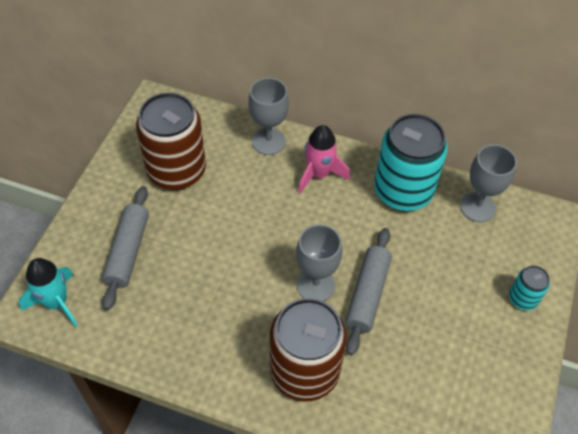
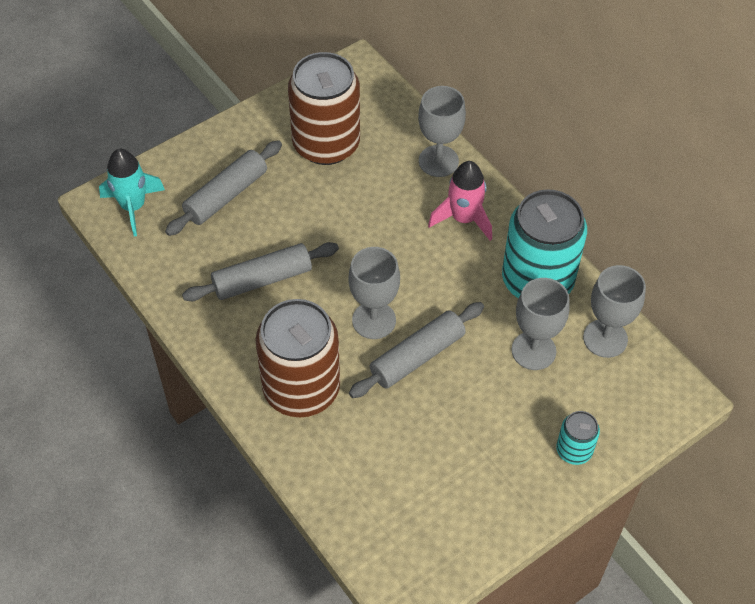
camera: 35 degrees right, 0 degrees up
(208, 302) = (262, 279): none -> grey rolling pin
(440, 243) = (533, 350): none -> grey goblet

